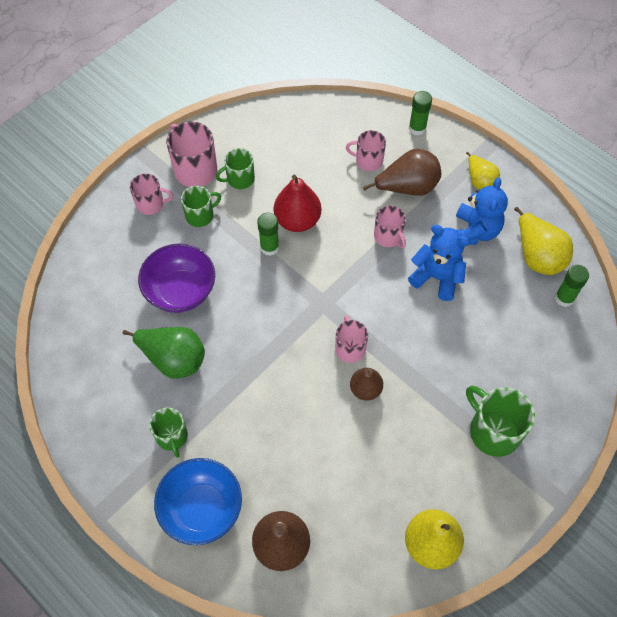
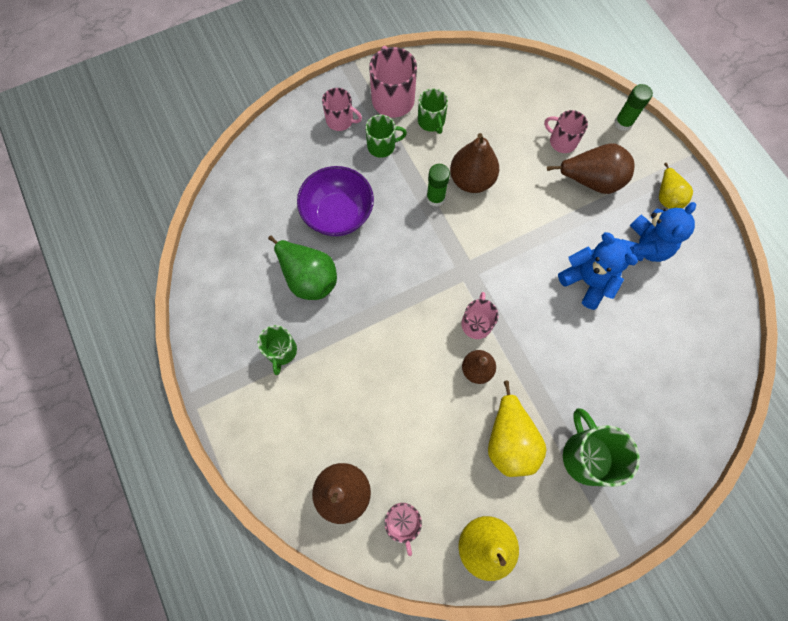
camera: 20 degrees right, 10 degrees up
(202, 509) = (283, 430): blue bowl -> none
(240, 179) = (431, 121): green mug -> green mug turned 105 degrees counterclockwise
(297, 220) = (471, 180): red pear -> brown pear
(388, 236) = (554, 224): pink mug -> pink mug (402, 522)
(537, 256) = (698, 293): yellow pear -> yellow pear (509, 440)
(564, 298) = (710, 346): green glue stick -> none

